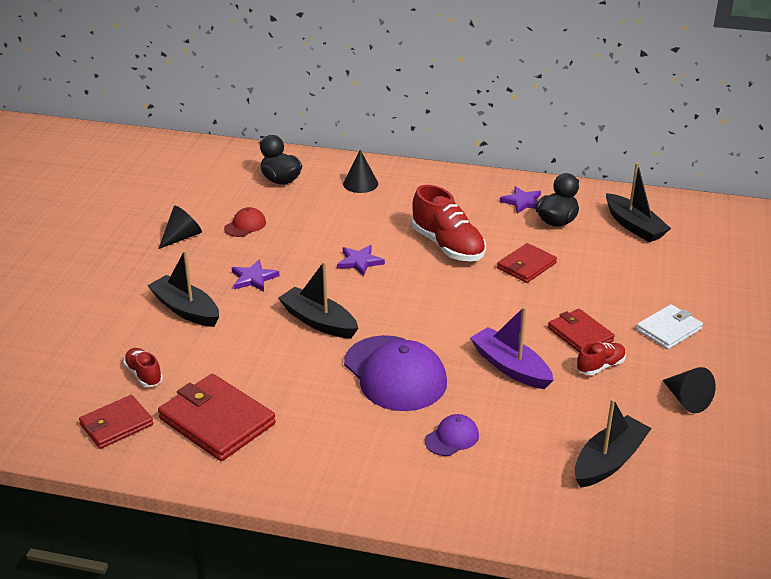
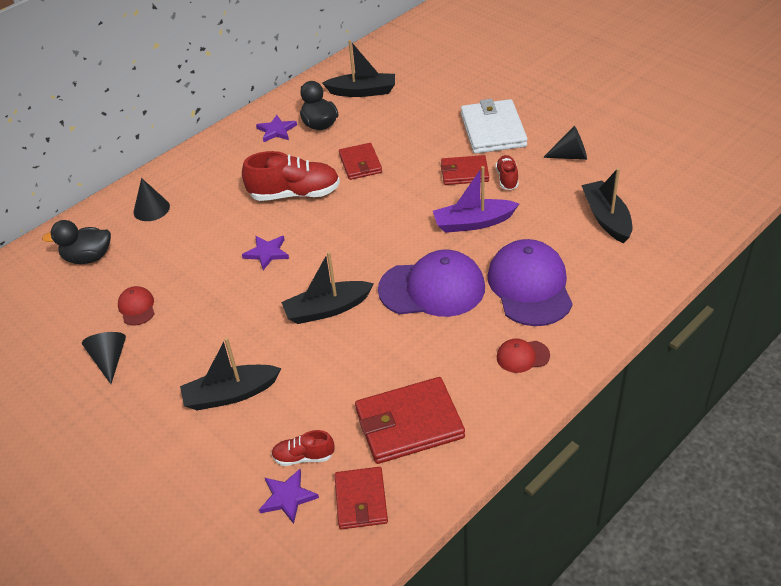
camera: 55 degrees left, 10 degrees up
(253, 278) = (226, 330): purple star -> purple star (287, 497)
(350, 465) = (522, 356): none -> red cap
(452, 438) = (530, 286): purple cap -> purple cap, size x2.16
(669, 329) = (493, 130): white wallet -> white wallet, size x1.60

